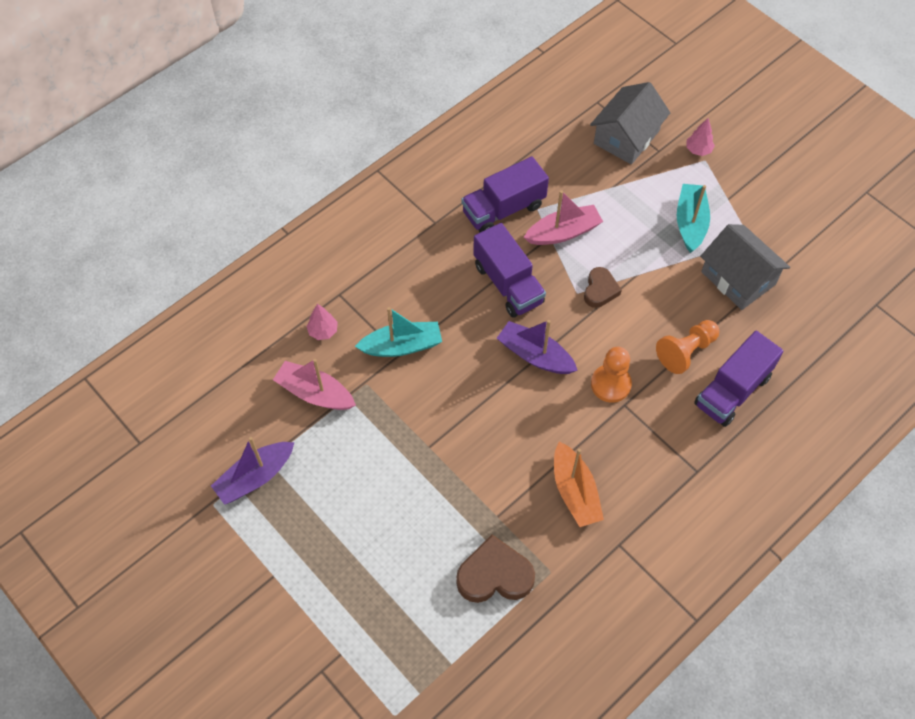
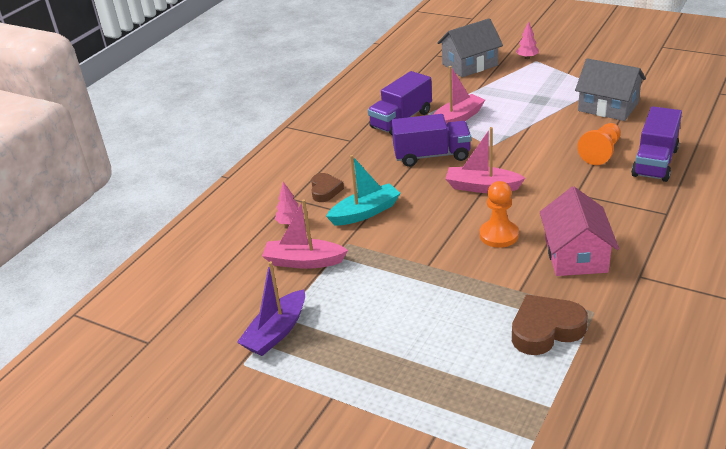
camera: 15 degrees left, 25 degrees down
(508, 284) = (432, 156): purple truck -> purple truck turned 45 degrees counterclockwise
(535, 355) = (482, 187): purple boat -> pink boat
(575, 491) = (575, 255): orange boat -> pink house
(600, 290) = (508, 140): brown heart -> brown heart (325, 190)
(610, 384) = (556, 185): orange pawn -> orange pawn (498, 235)
(626, 137) = (470, 64): grey house -> grey house turned 45 degrees clockwise
(690, 223) = (550, 90): turquoise boat -> none

